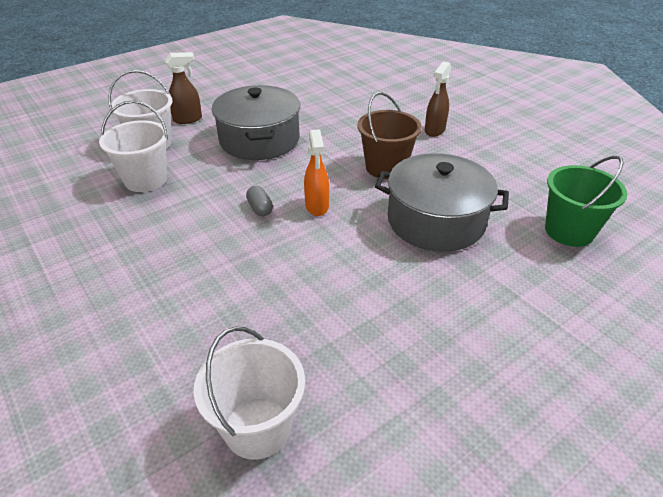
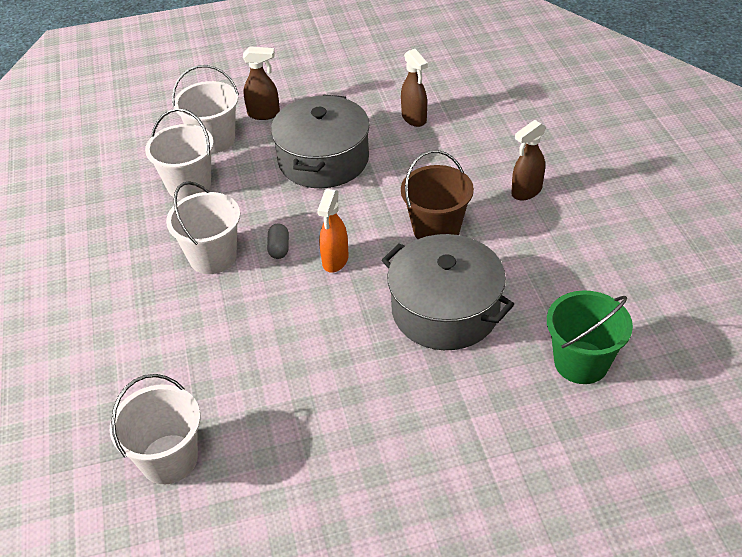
camera: 25 degrees right, 5 degrees up
(200, 229) = (213, 257): none -> white bucket
(316, 102) = (414, 118): none -> brown spray bottle

